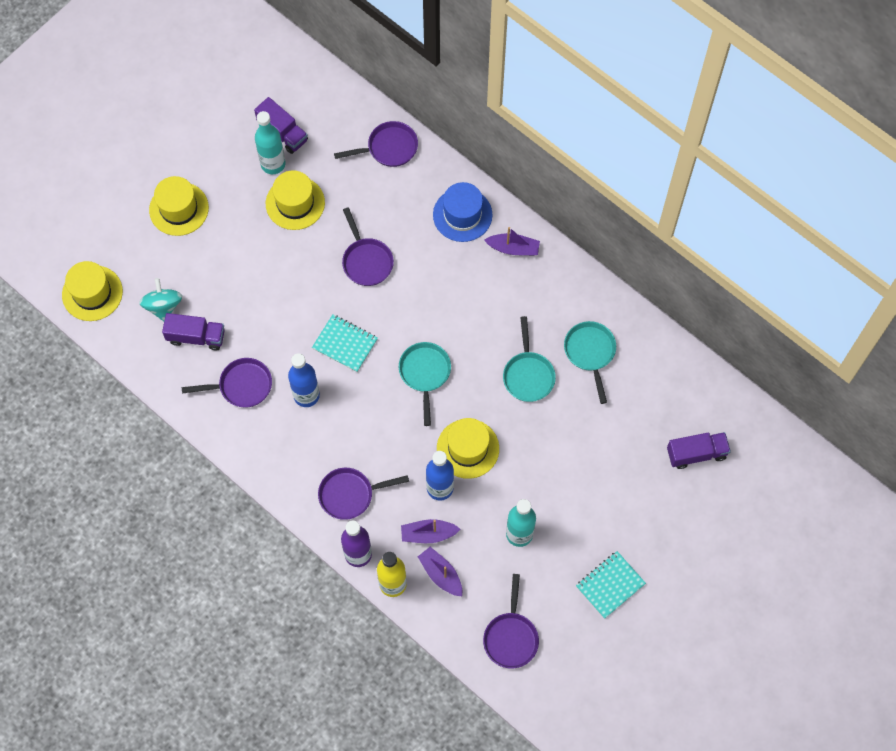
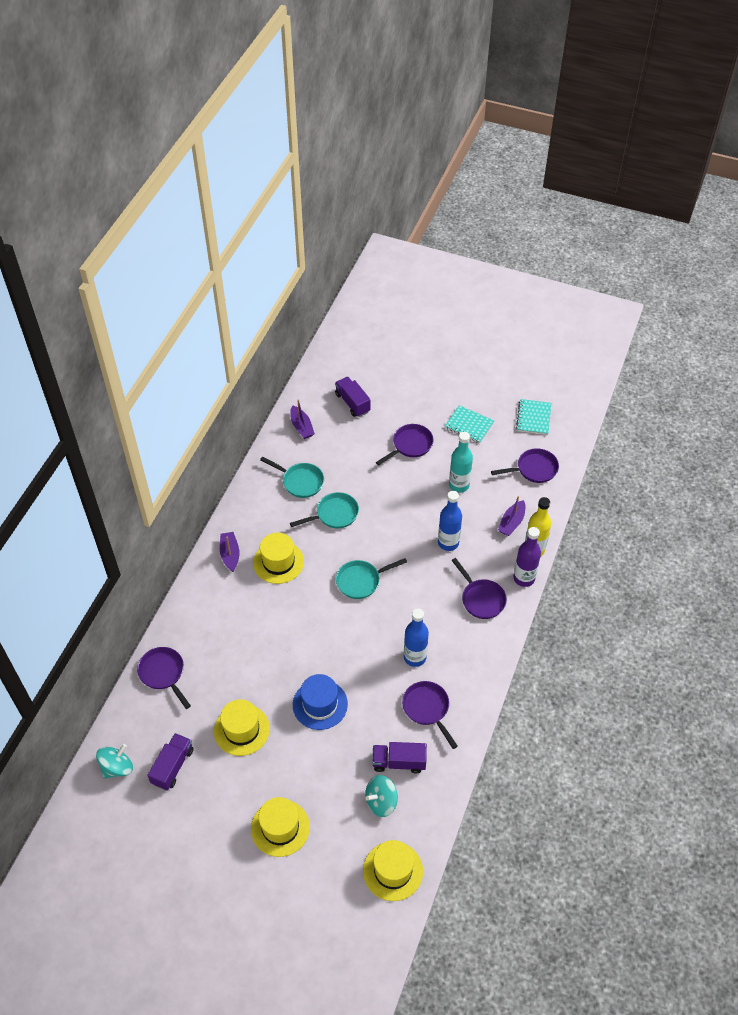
camera: 110 degrees left, 15 degrees down
(196, 337) = (399, 762): purple truck -> purple truck turned 75 degrees counterclockwise
(273, 164) = (208, 763): turquoise bottle -> none
(303, 86) = (117, 767): none -> turquoise spinning top
(345, 344) = (359, 645): turquoise notebook -> turquoise notebook (533, 418)
(366, 261) = (278, 654): purple pan -> purple pan (410, 445)
(428, 534) = (486, 539): purple boat -> purple boat (301, 427)
(462, 215) = (211, 598): blue hat -> blue hat (320, 704)
(468, 448) = (409, 535): yellow hat -> yellow hat (278, 562)
(590, 353) = (300, 482): turquoise pan -> turquoise pan turned 120 degrees counterclockwise

